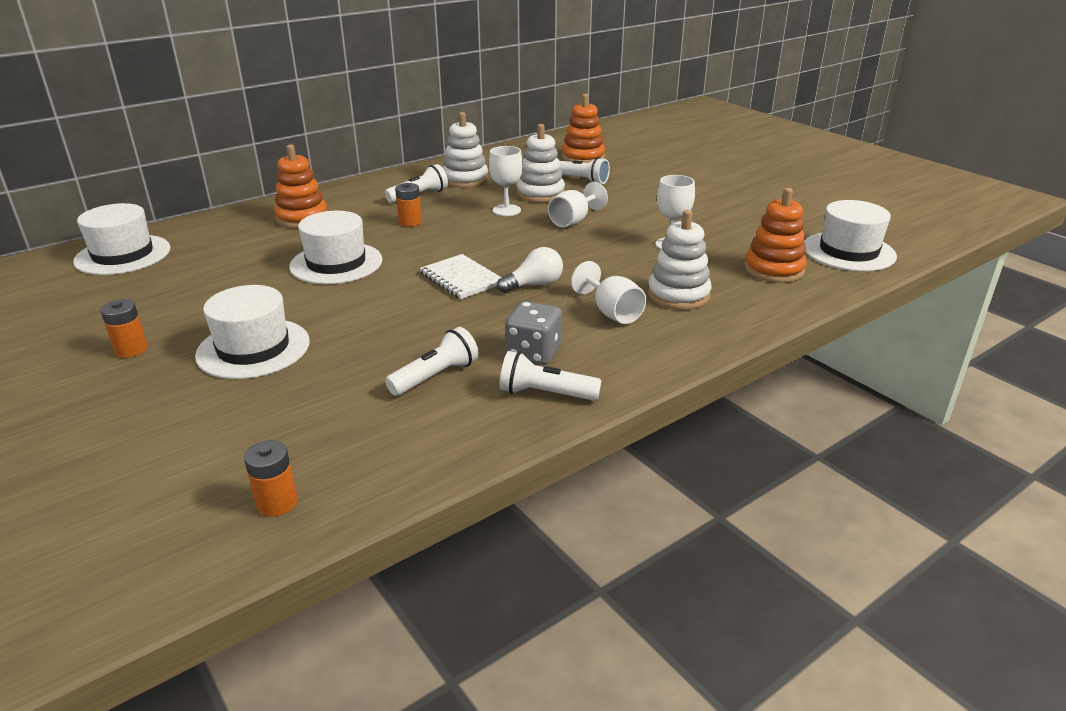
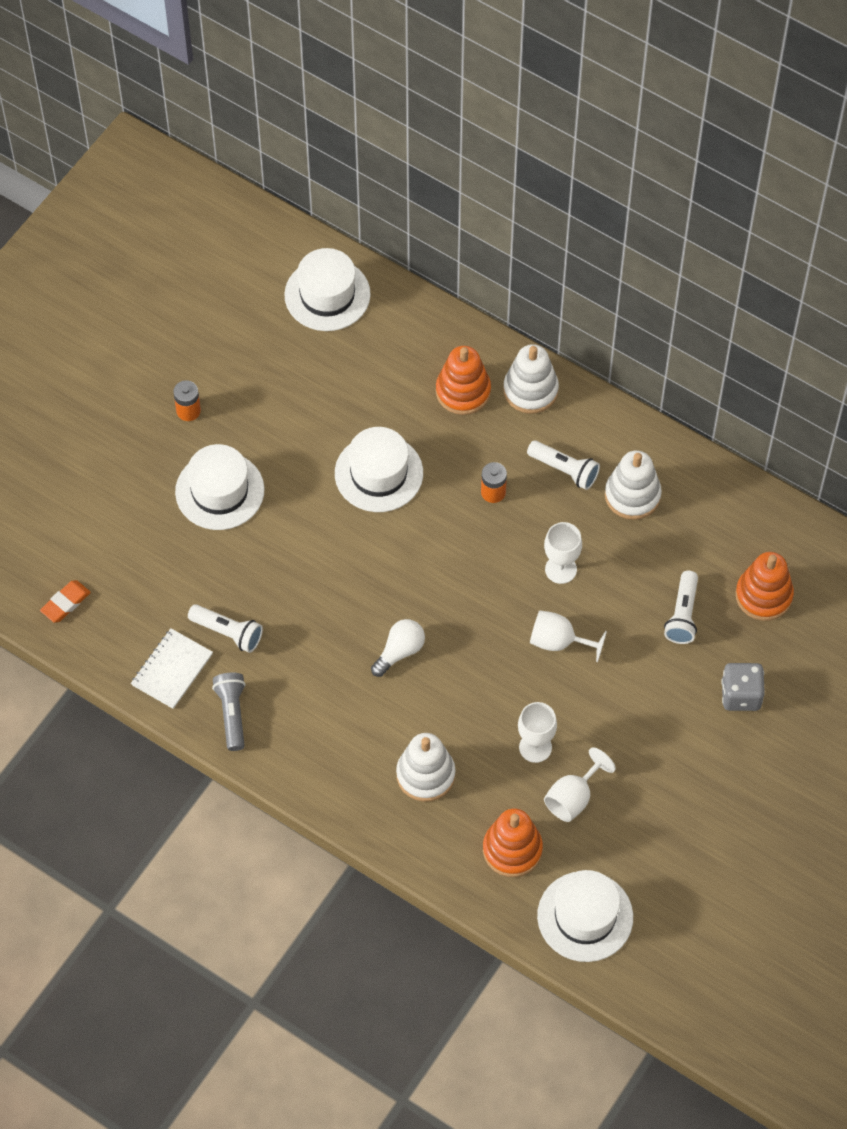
camera: 70 degrees right, 30 degrees up
(277, 503) = (65, 603): orange battery -> orange eraser
(461, 278) = (389, 588): white notebook -> white notebook (172, 670)
(533, 353) = (284, 688): grey dice -> grey dice (741, 695)
(534, 285) = (400, 651): white light bulb -> white light bulb turned 90 degrees counterclockwise
(540, 194) = (622, 587): white stacking toy -> white stacking toy (530, 390)
(545, 394) = (232, 714): white flashlight -> grey flashlight
(612, 312) = (372, 728): white goblet -> white goblet (573, 797)

